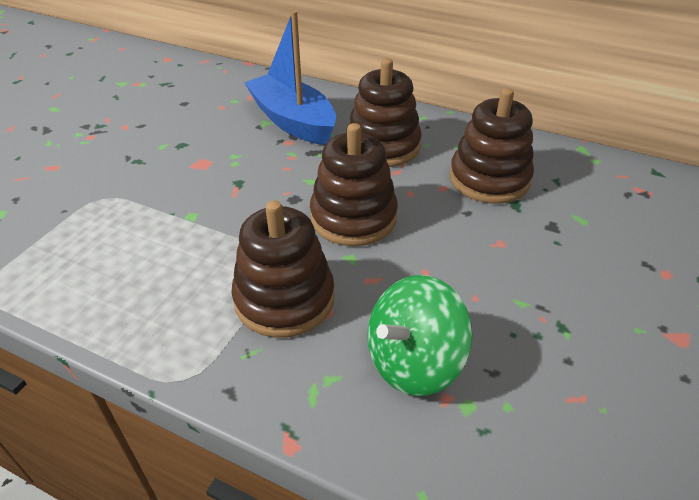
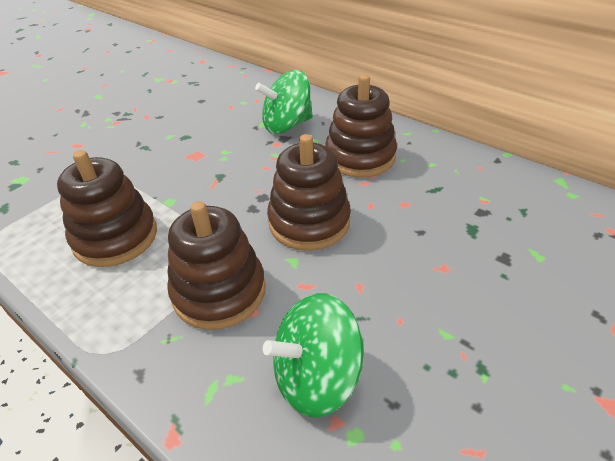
camera: 15 degrees right, 0 degrees up
(293, 121) = (287, 125): blue boat -> green spinning top
(489, 179) = (453, 201): brown stacking toy -> brown stacking toy (115, 237)

